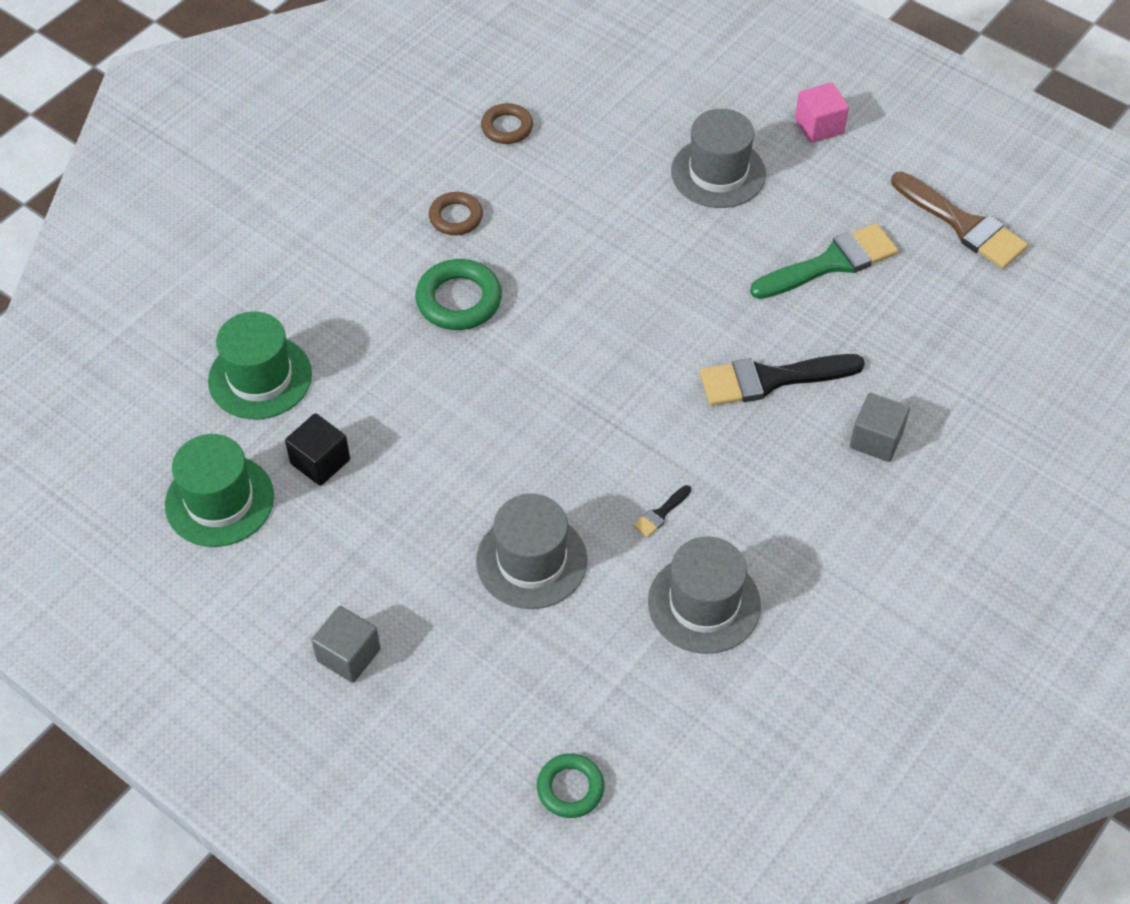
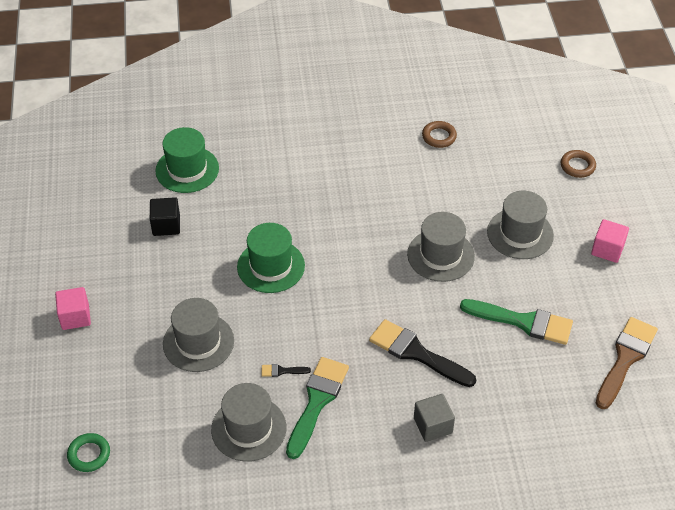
camera: 45 degrees right, 5 degrees down
(219, 501) = (107, 209): green hat -> green hat (271, 266)
(348, 655) = (75, 317): grey cube -> pink cube
(456, 217) = (361, 161): brown ring -> brown ring (577, 166)
(459, 300) = (314, 200): green ring -> none
(668, 257) = (440, 255): none -> grey hat
(737, 514) = (317, 402): none -> green brush
(963, 225) = (625, 359): brown brush -> brown brush turned 150 degrees counterclockwise

